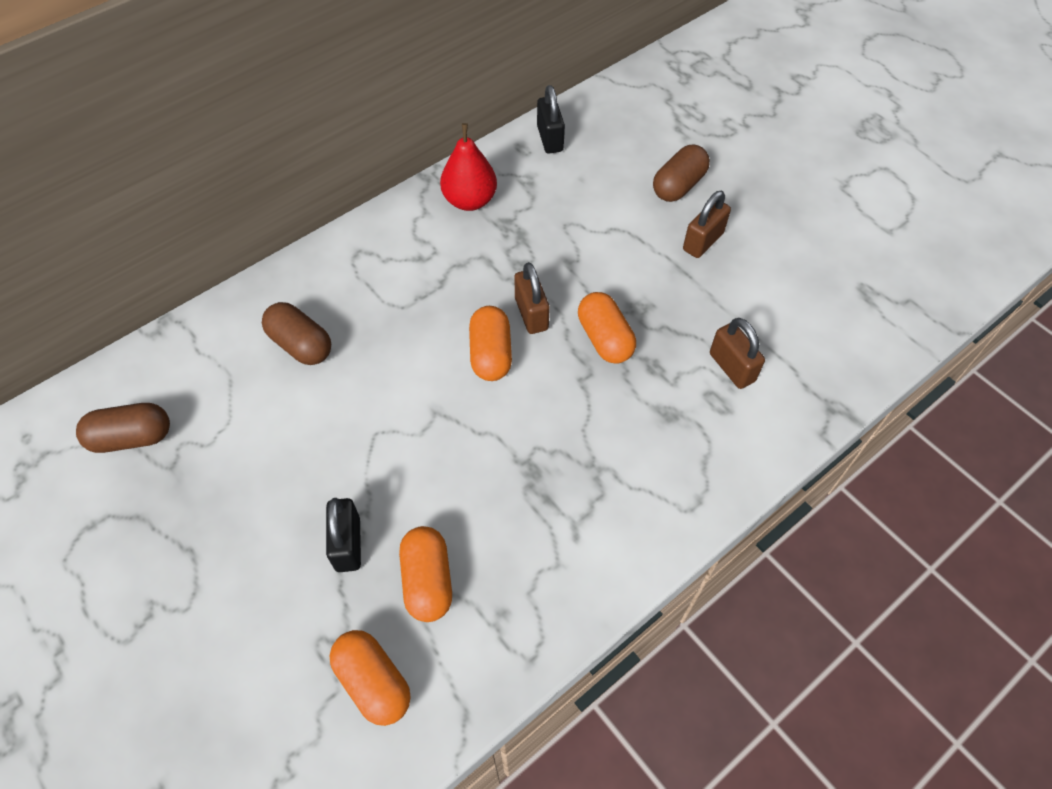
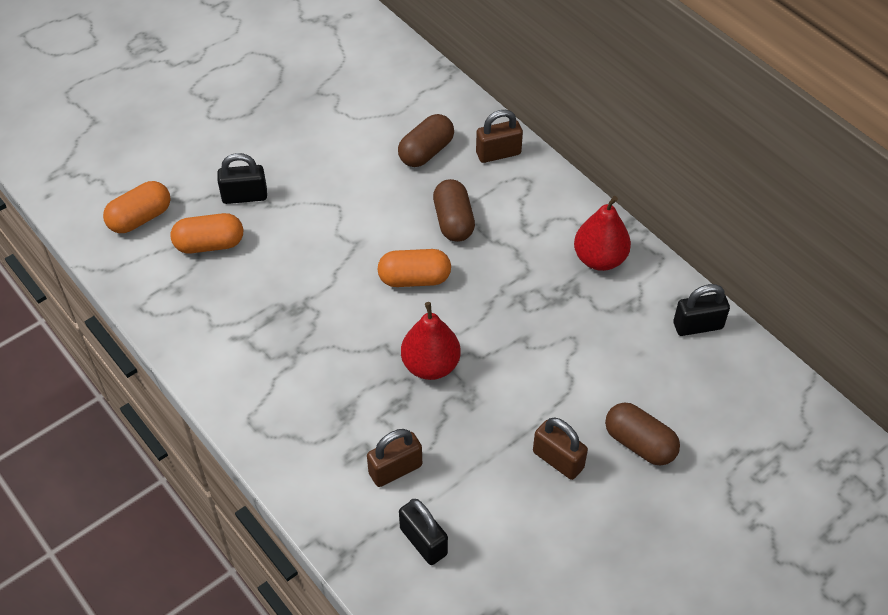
camera: 90 degrees right, 5 degrees down
(132, 437) = (343, 68): brown capsule -> brown capsule (453, 221)
(531, 314) = (459, 308): brown padlock -> brown padlock (498, 153)
(605, 338) = (430, 365): orange capsule -> red pear
(805, 343) = (423, 541): none -> black padlock

